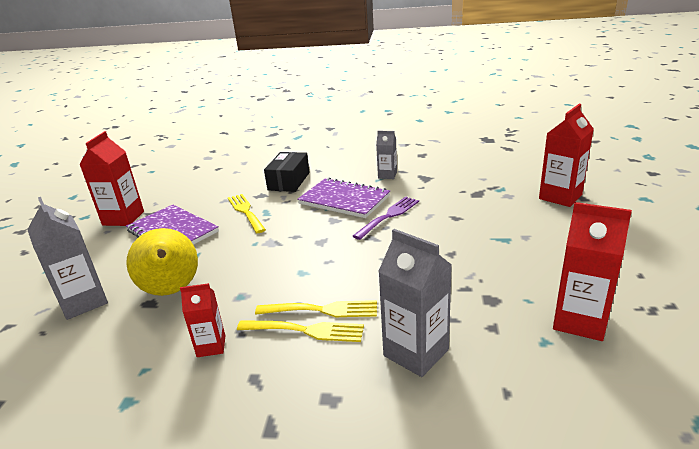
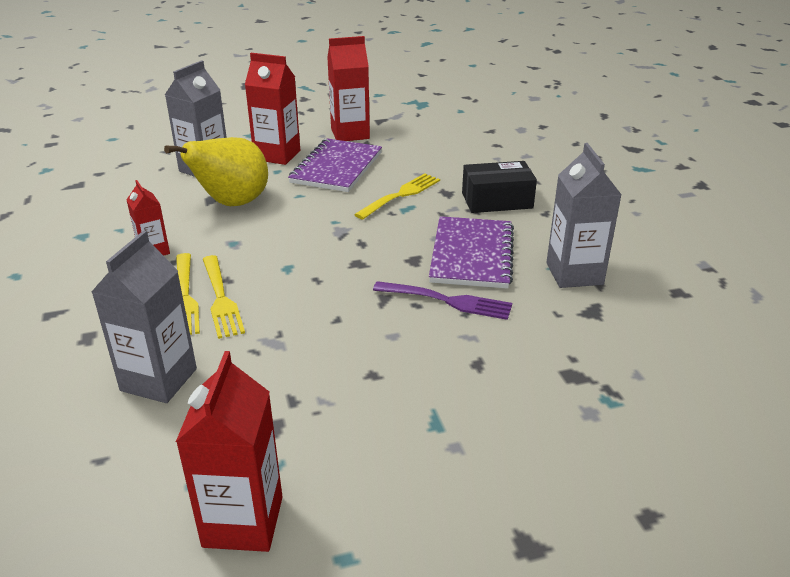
camera: 65 degrees right, 5 degrees up
(387, 175) = (574, 274): grey carton -> grey carton, size x1.70
(560, 197) = (631, 483): red carton -> red carton (277, 155)

